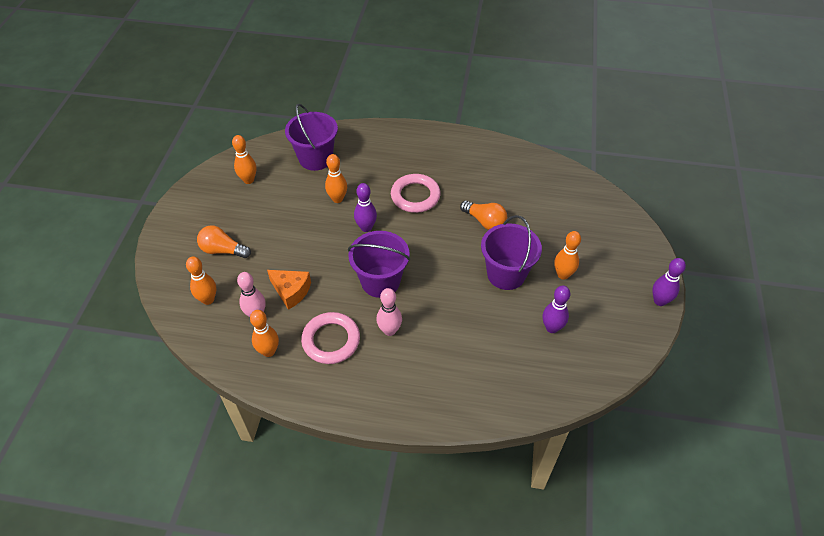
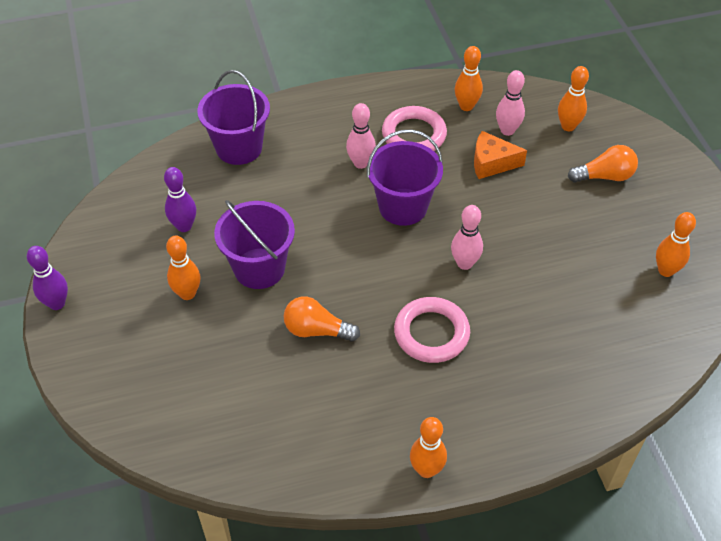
camera: 155 degrees right, 0 degrees up
(315, 158) = (611, 339): purple bucket -> purple bucket (239, 148)
(337, 199) = (530, 288): orange bowling pin -> orange bowling pin (426, 470)
(366, 227) = (464, 263): purple bowling pin -> pink bowling pin

